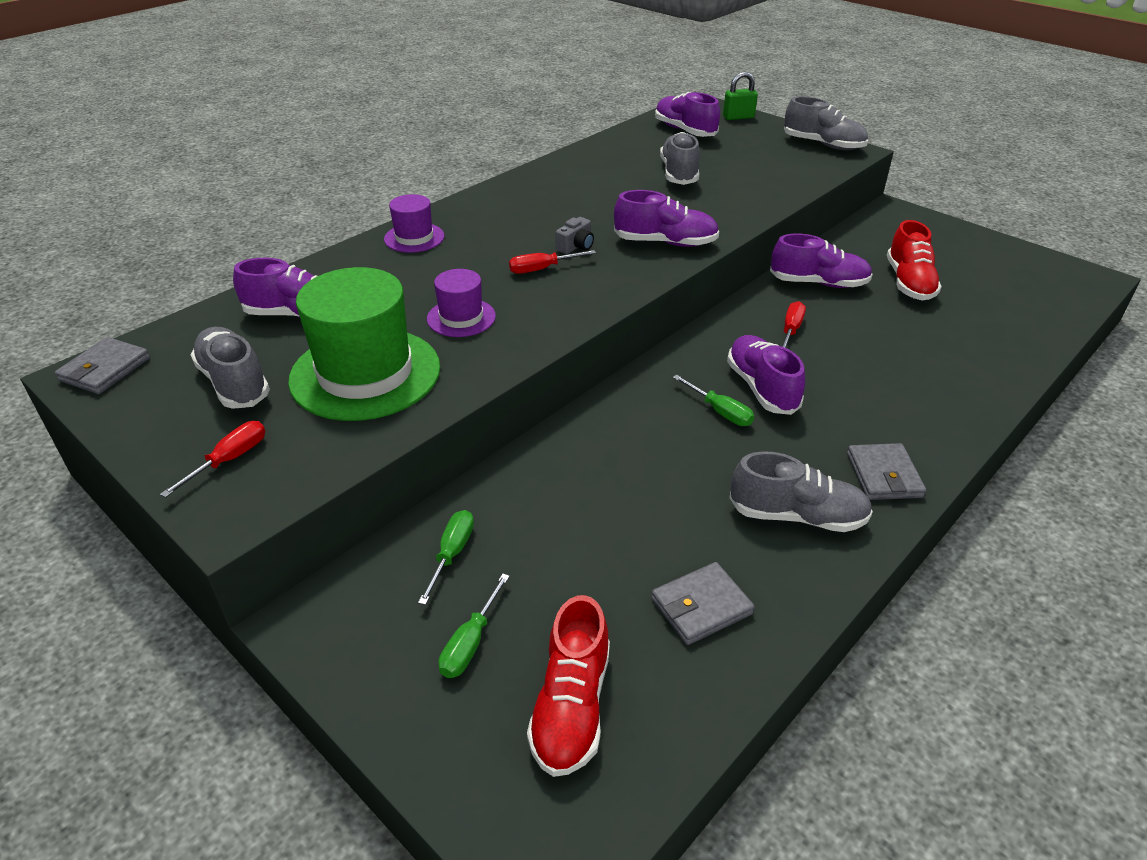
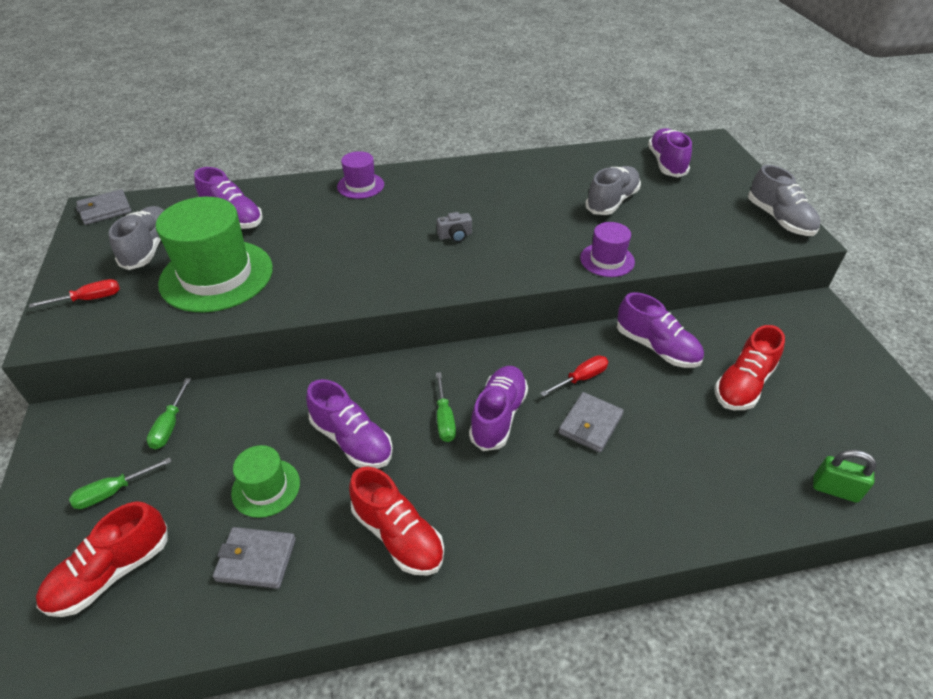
camera: 35 degrees right, 5 degrees up
(452, 553) = (170, 425): green screwdriver -> green screwdriver turned 135 degrees clockwise
(461, 317) = (315, 260): purple hat -> purple hat (607, 260)
(542, 269) = (410, 245): red screwdriver -> none
(630, 548) = (266, 488): none -> green hat
(665, 242) = (524, 259): purple shoe -> purple shoe (352, 440)
(738, 117) = (731, 166): green padlock -> green padlock (835, 489)
(797, 516) = (398, 535): grey shoe -> red shoe
(883, 475) = (502, 544): grey wallet -> grey wallet (590, 424)

